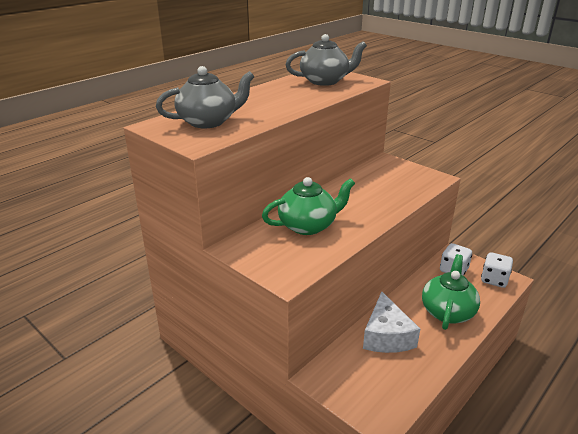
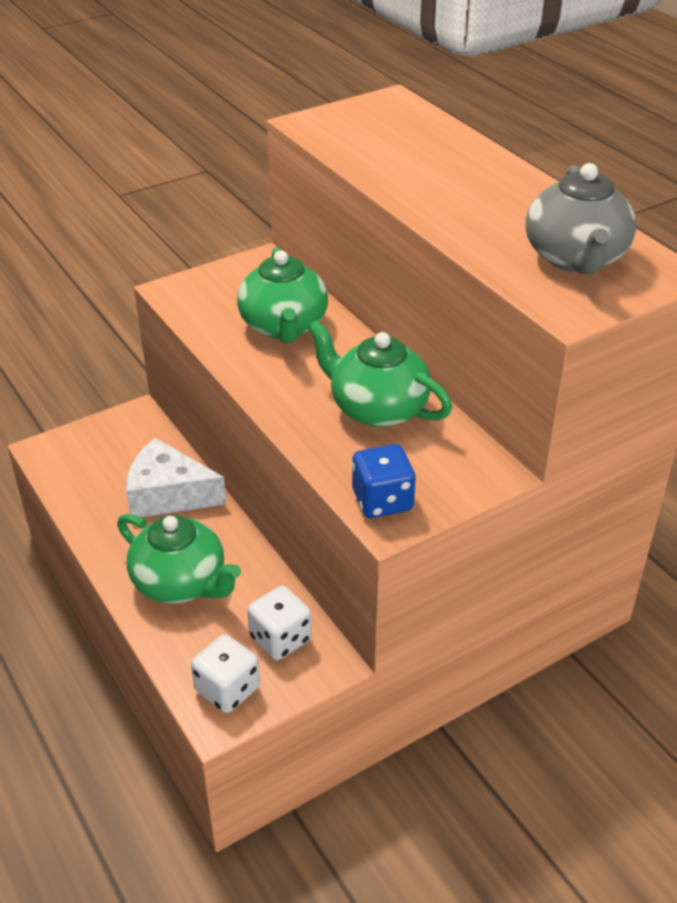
camera: 105 degrees right, 10 degrees up
(208, 122) = (388, 133): grey teapot -> none
(364, 188) = (377, 408): none -> green teapot
(427, 180) = (382, 501): none -> blue dice

